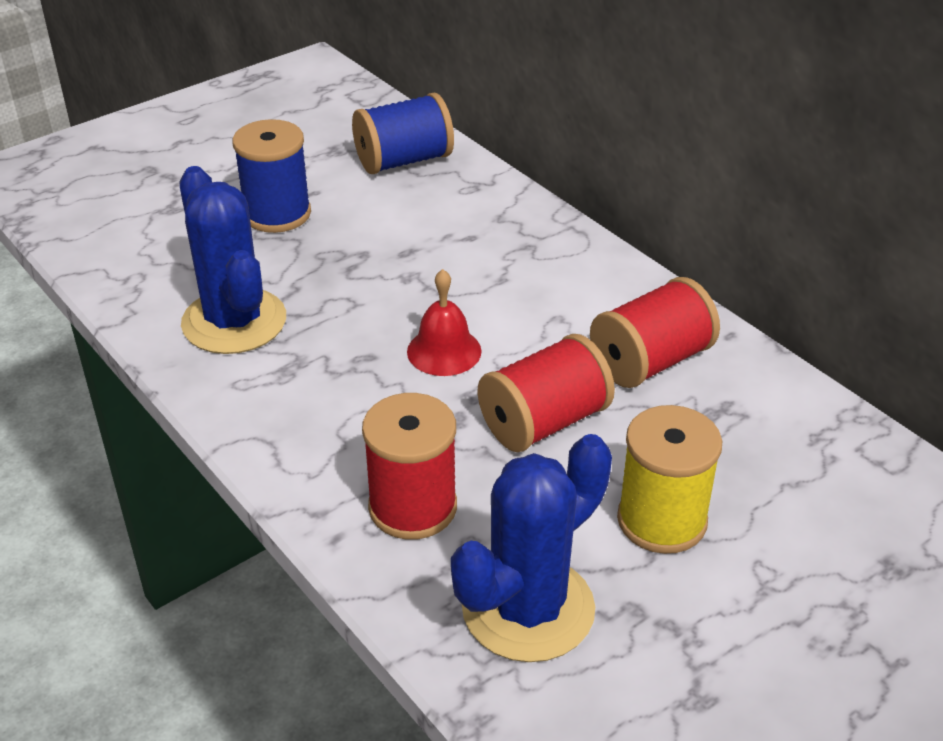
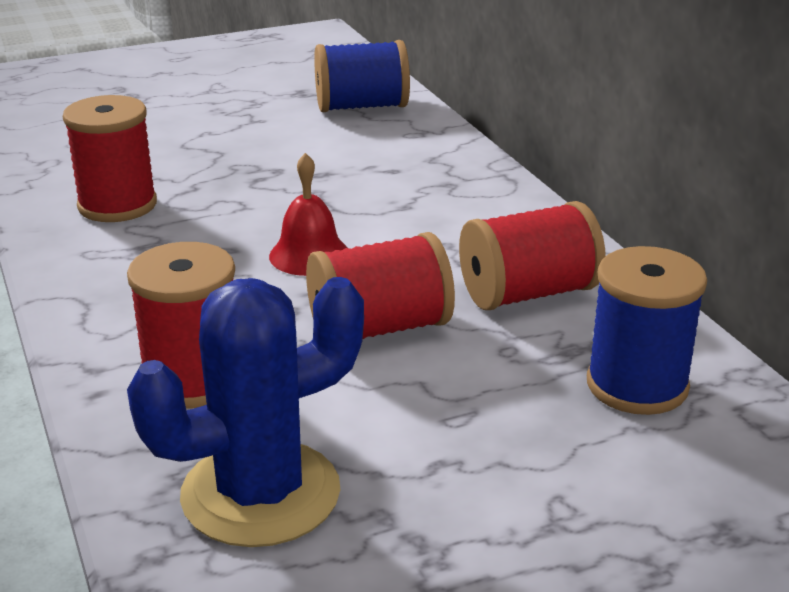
camera: 15 degrees right, 10 degrees down
(234, 321) = (117, 205): blue cactus -> red spool
(277, 214) = (214, 131): blue spool -> blue spool (637, 385)
(662, 520) = (462, 437): yellow spool -> none

